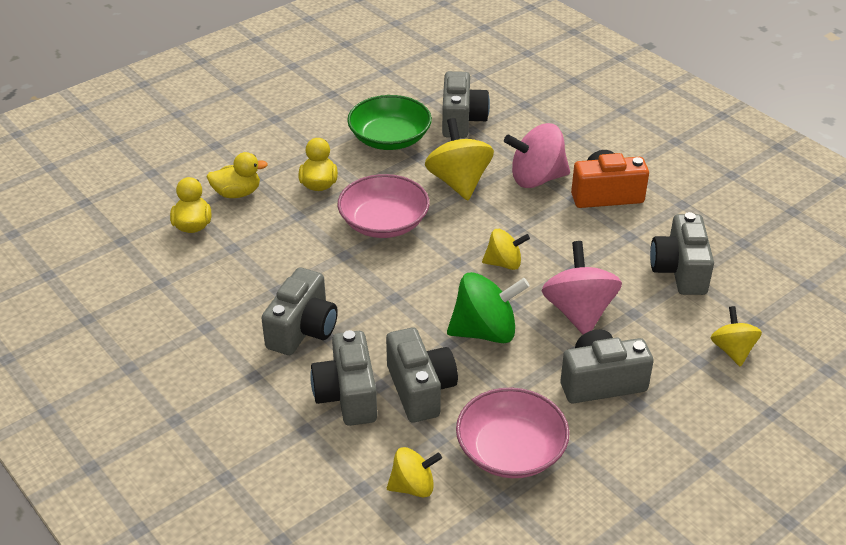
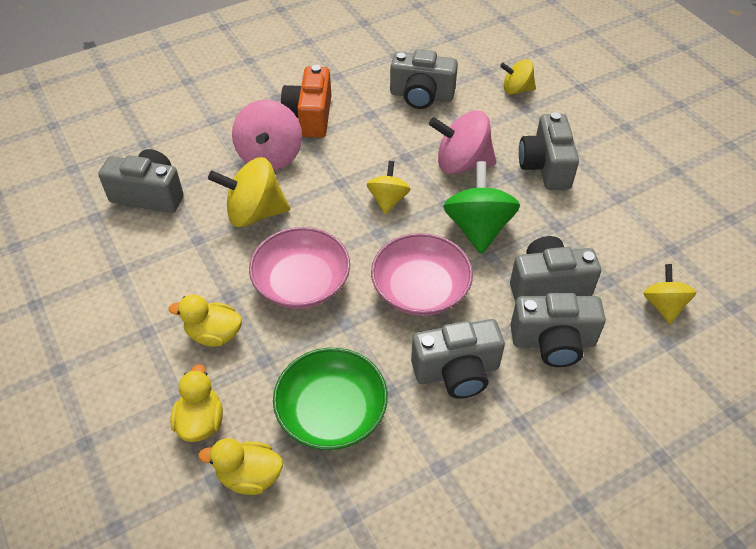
camera: 80 degrees left, 10 degrees up
(303, 329) = (456, 371): grey camera -> grey camera turned 135 degrees clockwise
(390, 138) = (154, 259): green bowl -> green bowl (332, 411)
(511, 450) = (620, 234): pink bowl -> pink bowl (420, 289)

